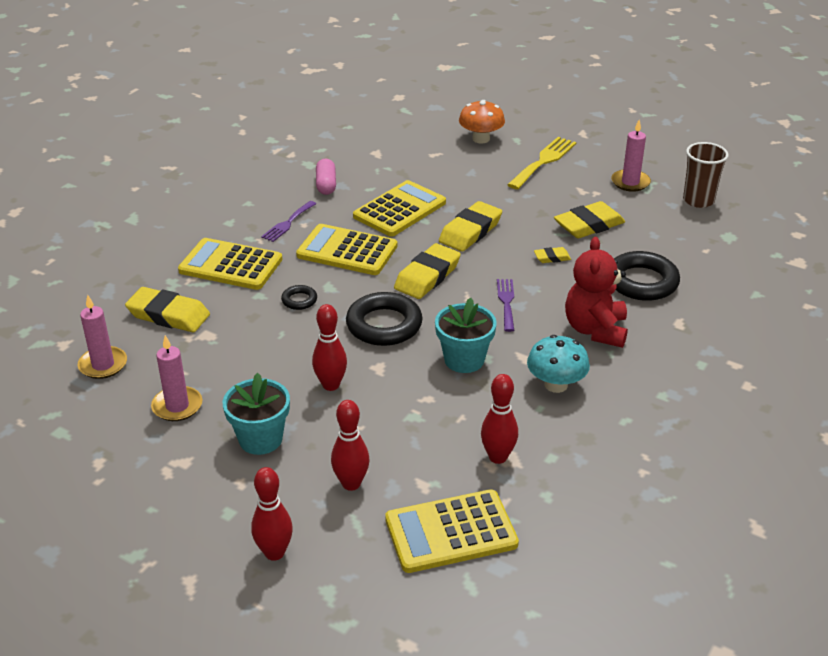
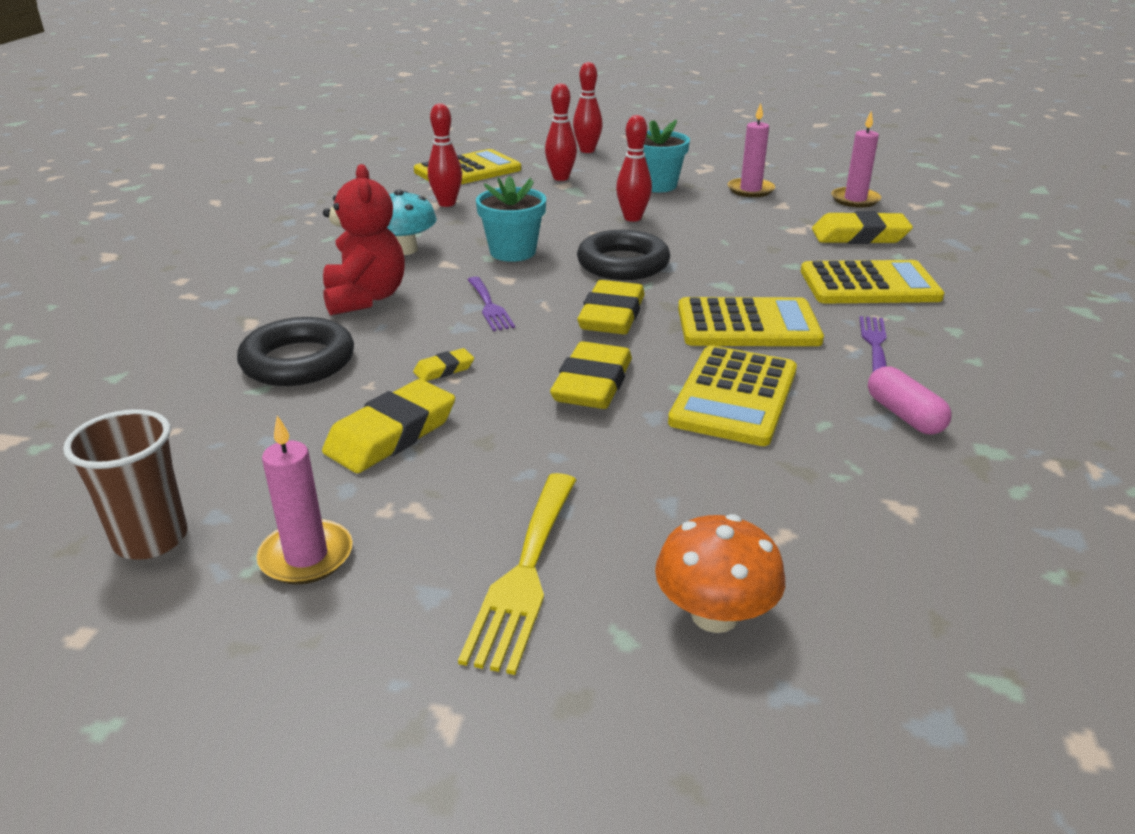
camera: 160 degrees right, 5 degrees down
(299, 300) = (742, 268): black ring -> none

